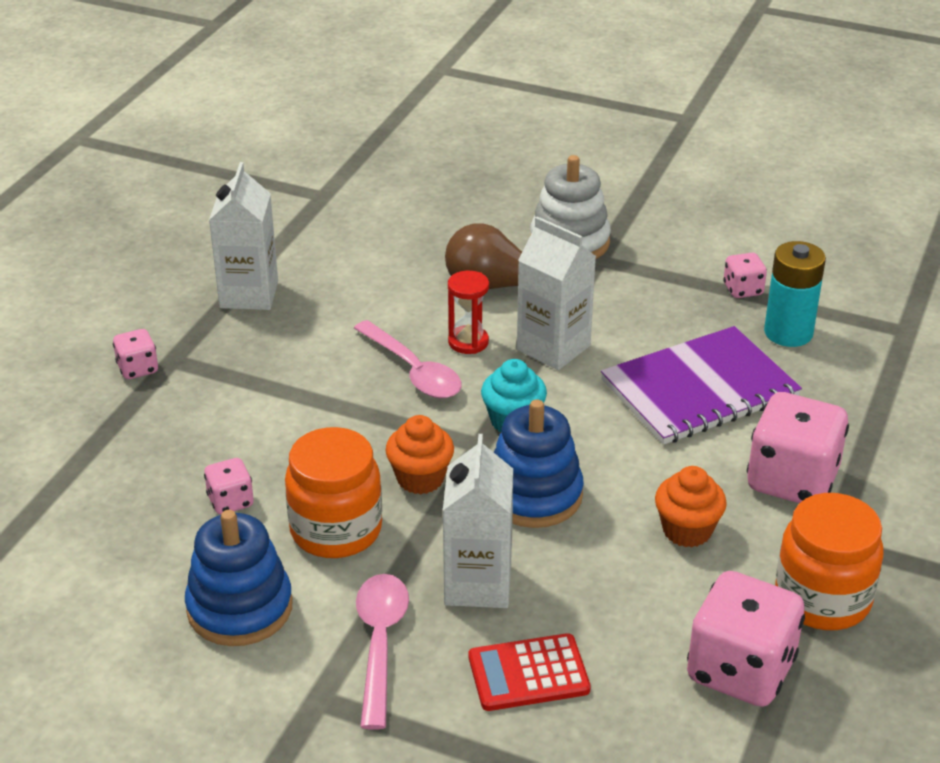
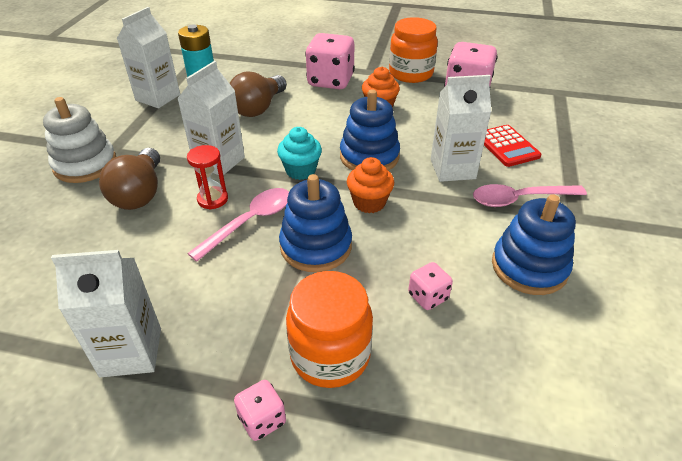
camera: 100 degrees left, 5 degrees up
(336, 530) = (434, 233): orange jar -> orange jar (330, 355)
(350, 421) = (316, 246): none -> blue stacking toy
(699, 389) = (258, 108): purple notebook -> brown light bulb
(743, 290) = (158, 97): pink dice -> white carton

